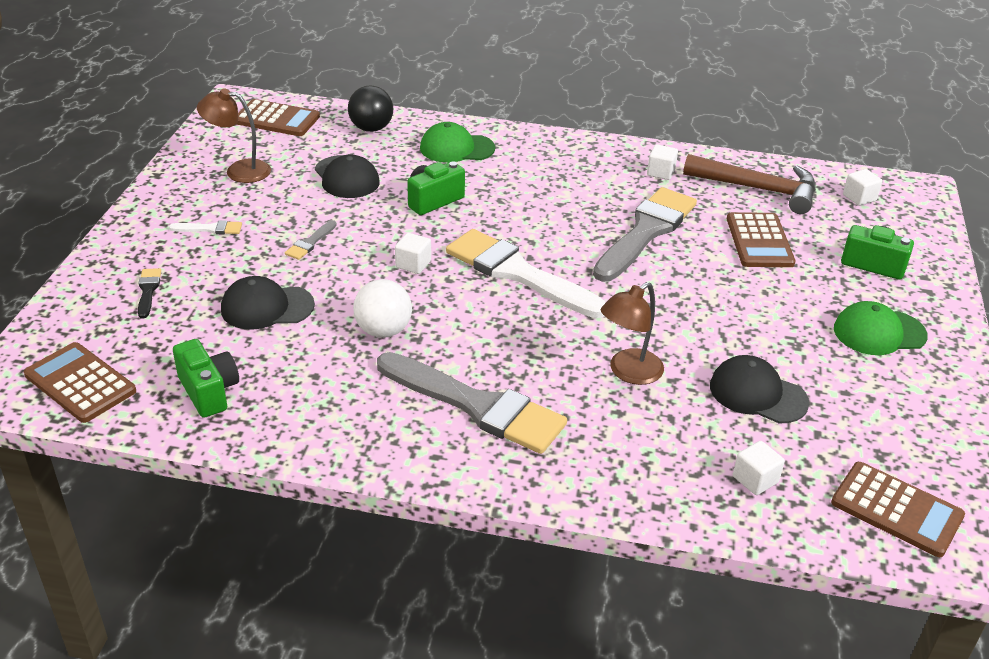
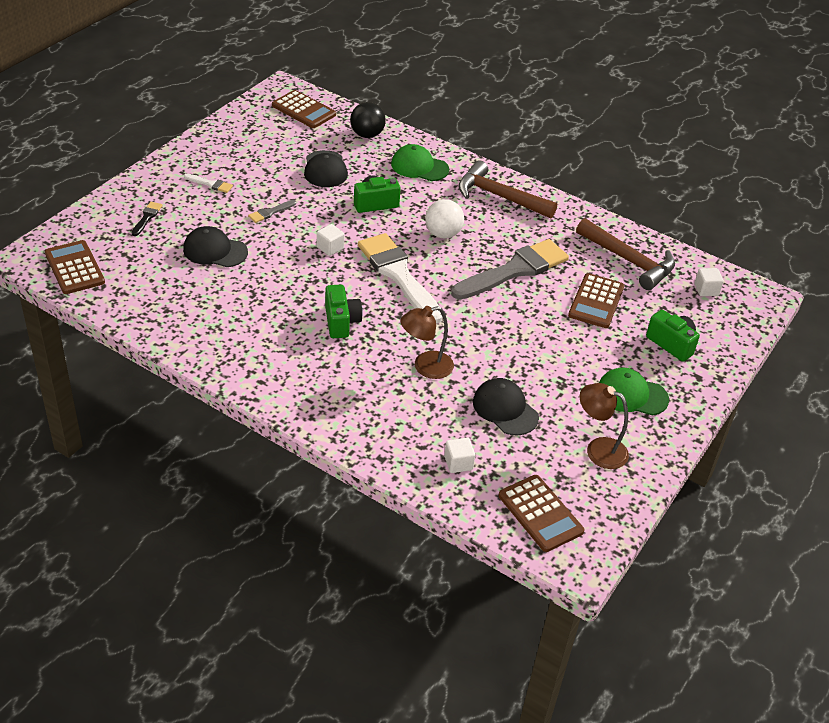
camera: 20 degrees right, 5 degrees up
(209, 391) = (147, 297): green camera -> green camera (341, 322)
(239, 171) = (254, 145): brown lamp -> brown lamp (598, 449)
(383, 331) = (280, 289): white ball -> white ball (443, 234)
(477, 406) = (308, 357): grey brush -> none
(569, 158) = (499, 196): none -> brown hammer
(660, 172) = (561, 227): white cube -> none

